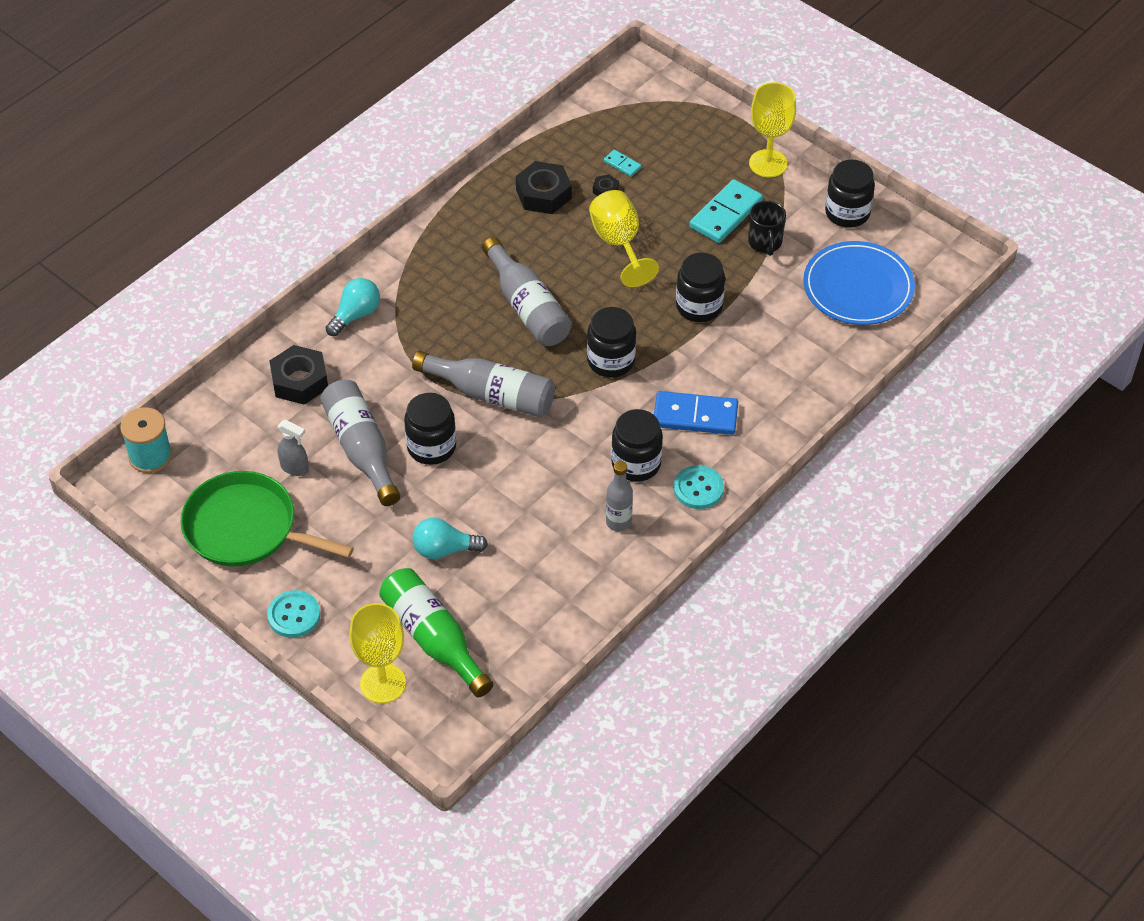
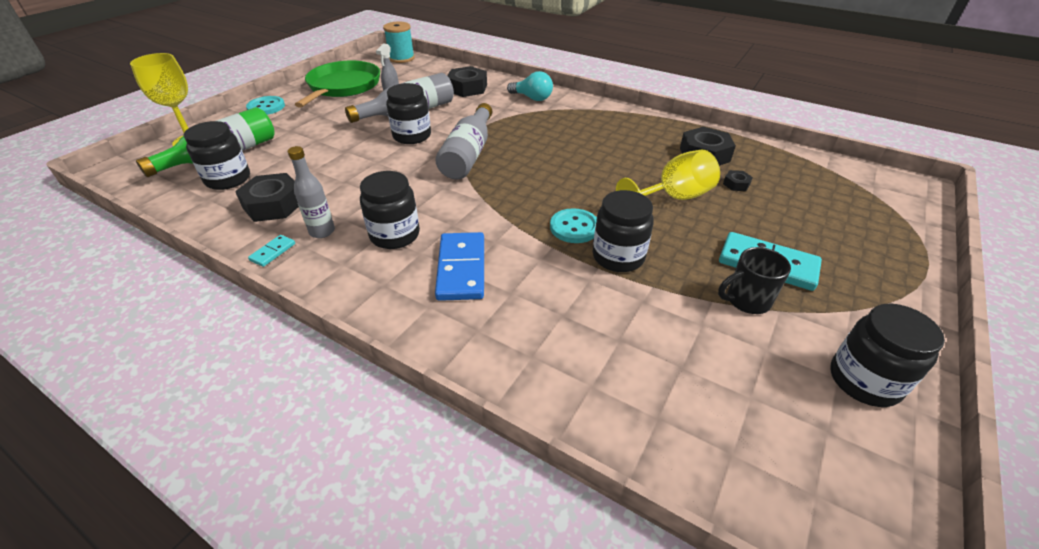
camera: 80 degrees right, 10 degrees down
(444, 549) = (309, 151): turquoise light bulb -> none
(527, 307) = (570, 160): grey bottle -> none
(560, 569) = (273, 205): none -> black nut
(611, 361) = (522, 208): black jar -> black jar (228, 179)
(622, 164) = (777, 190): turquoise domino -> turquoise domino (273, 252)
(698, 488) = (359, 280): turquoise button -> turquoise button (574, 227)
(768, 163) = (879, 291): yellow goblet -> none
(858, 287) = (730, 406): blue plate -> none

